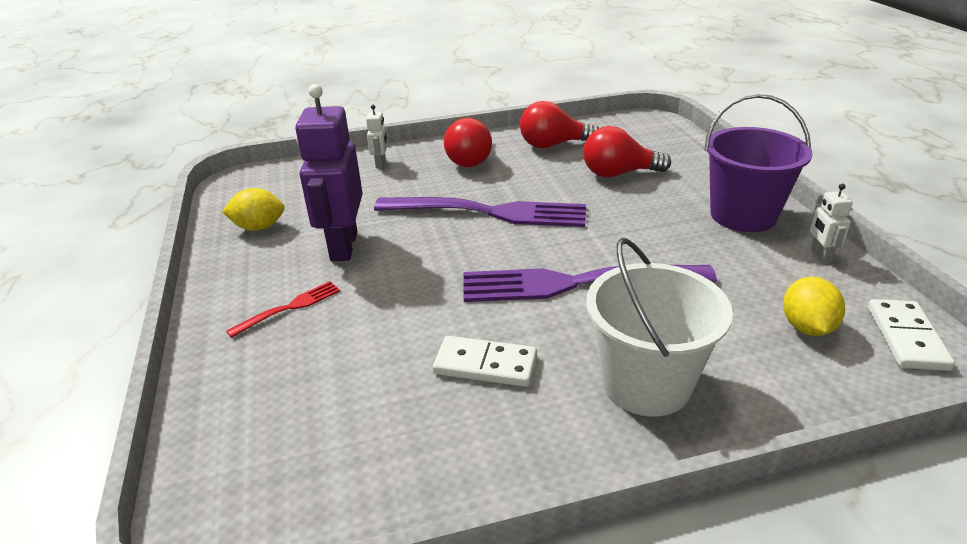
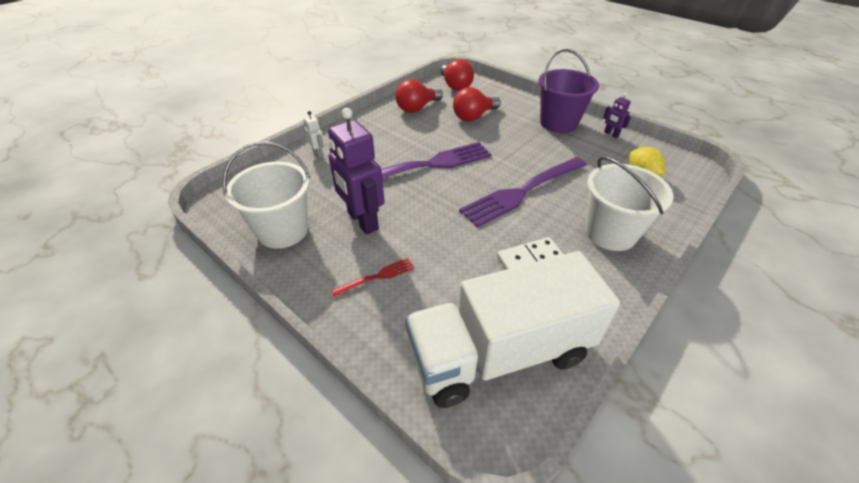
camera: 35 degrees left, 10 degrees up
(259, 227) = (283, 231): yellow lemon -> white bucket
(289, 308) = (377, 277): red fork -> red fork turned 45 degrees clockwise
(316, 450) = (499, 353): none -> white truck
(471, 159) = (377, 132): red light bulb -> red light bulb (455, 86)
(820, 255) = (611, 134): white robot -> purple robot
(906, 337) = (679, 164): white domino -> none

